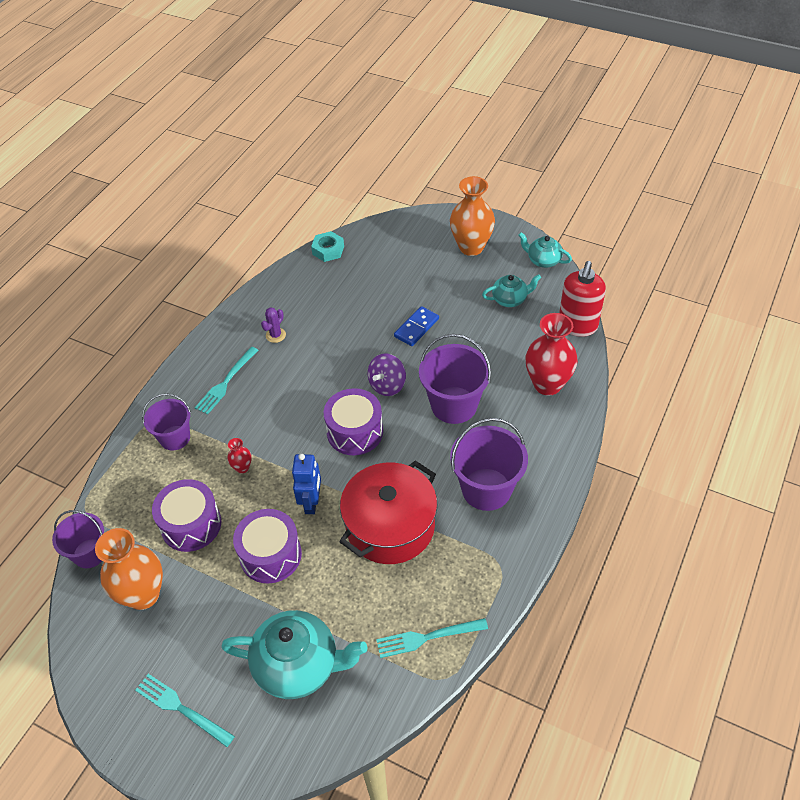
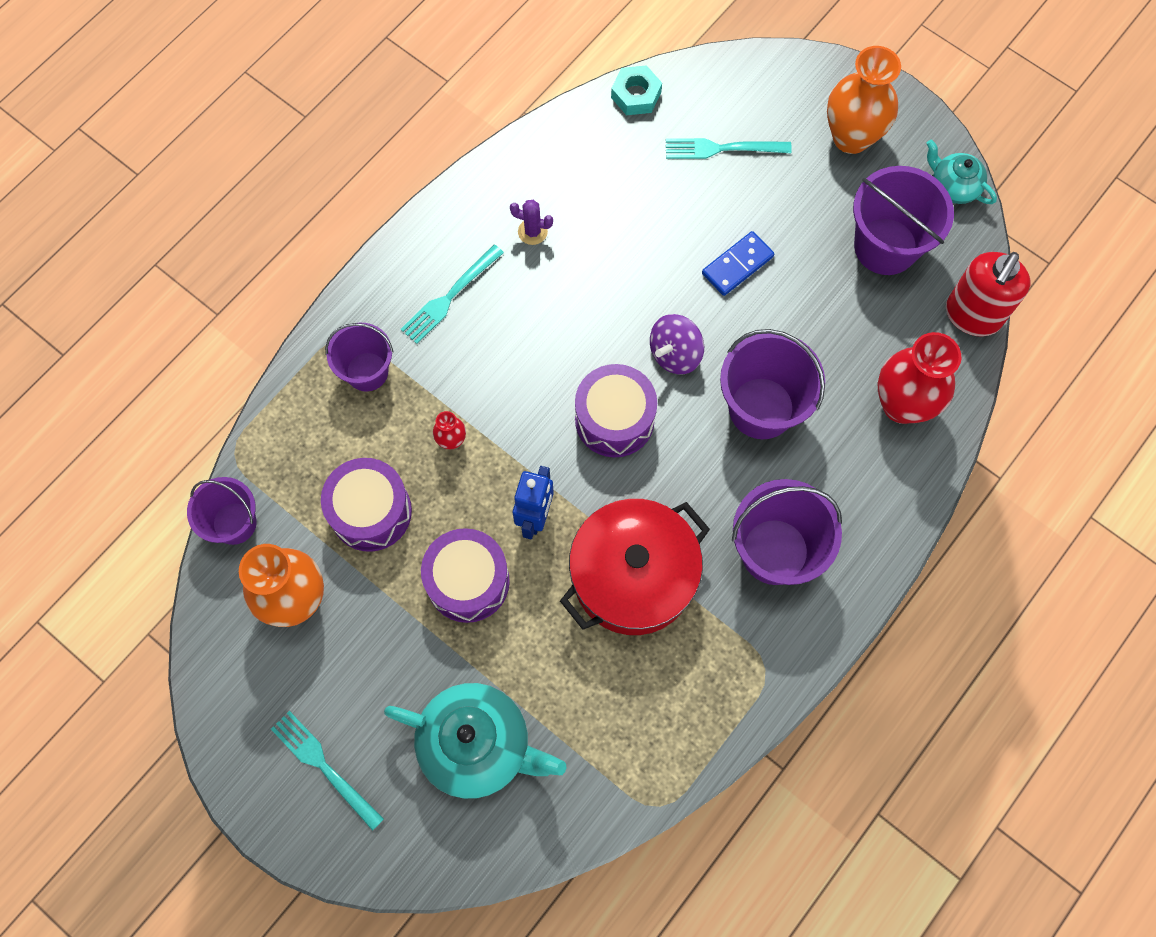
camera: 10 degrees right, 20 degrees up
(275, 335) = (532, 232): purple cactus -> purple cactus turned 60 degrees clockwise
(427, 638) = (646, 746): turquoise fork -> turquoise fork (721, 149)
(510, 299) = (885, 246): turquoise teapot -> purple bucket

